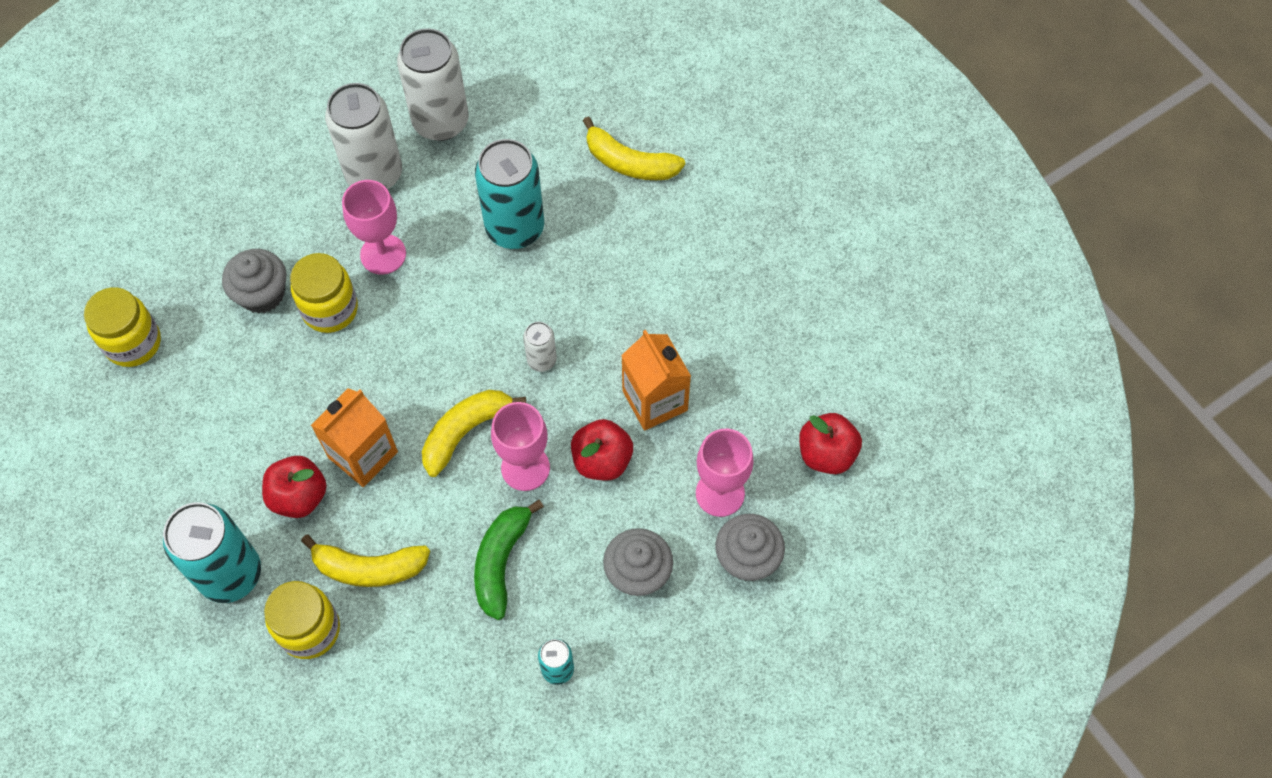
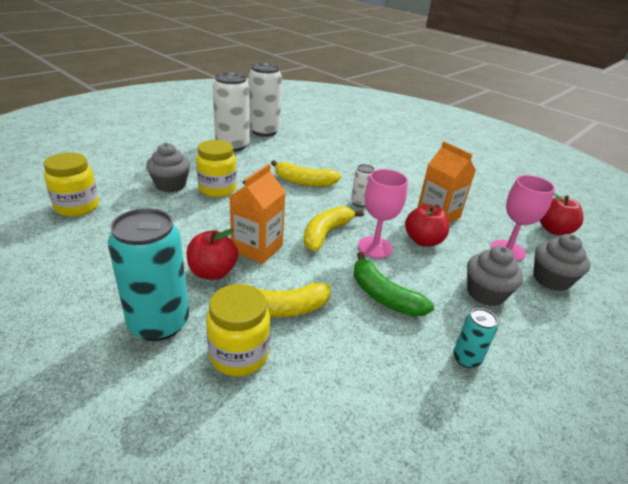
camera: 15 degrees left, 30 degrees down
(383, 254) = (245, 169): pink goblet -> none
(501, 562) = (384, 296): green banana -> green banana turned 45 degrees counterclockwise
(515, 228) = (319, 160): turquoise can -> none
(630, 163) = (369, 141): yellow banana -> yellow banana (304, 182)

